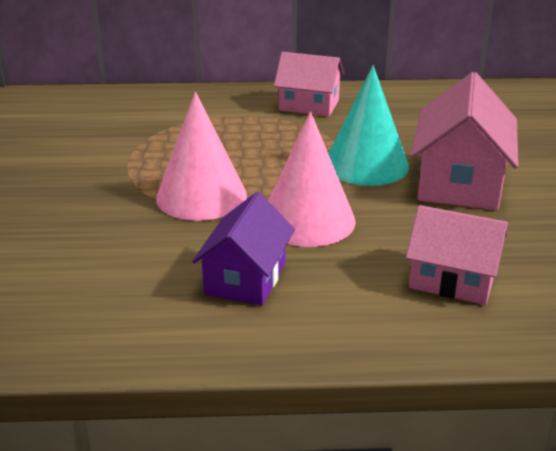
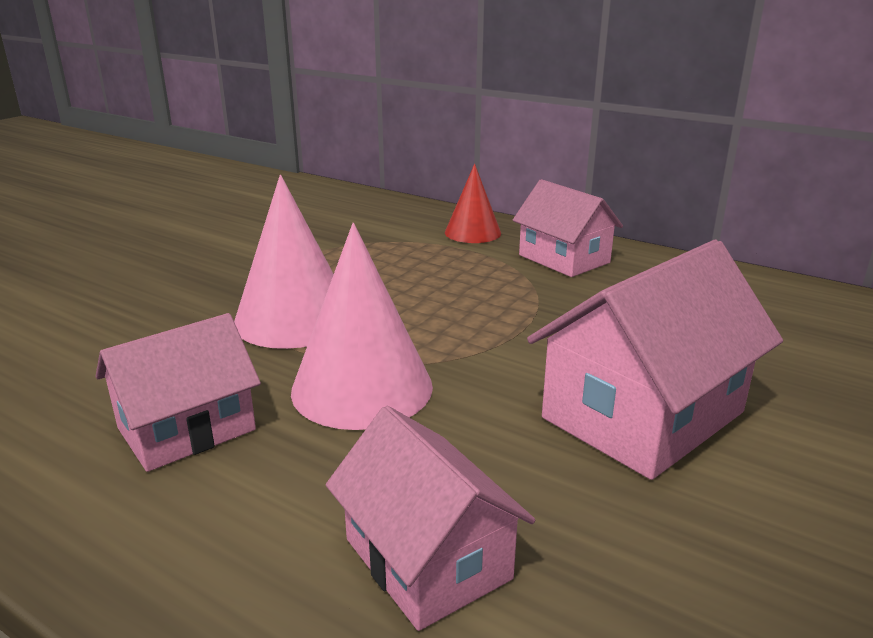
camera: 35 degrees right, 5 degrees down
(226, 102) = (472, 232): none -> red cone
(245, 278) = (187, 429): purple house -> pink house
(366, 164) = (537, 346): turquoise cone -> none

